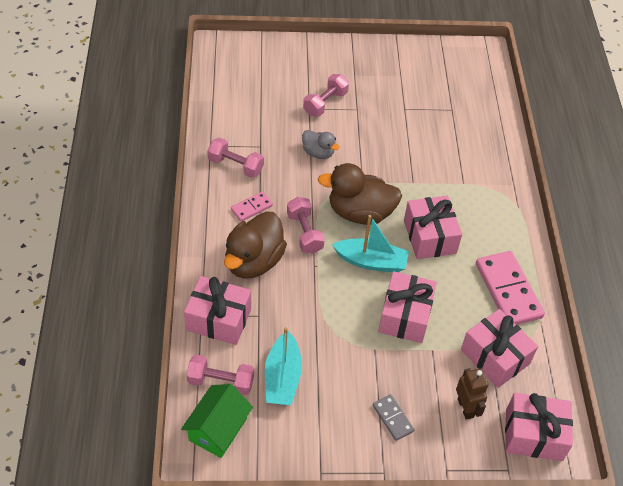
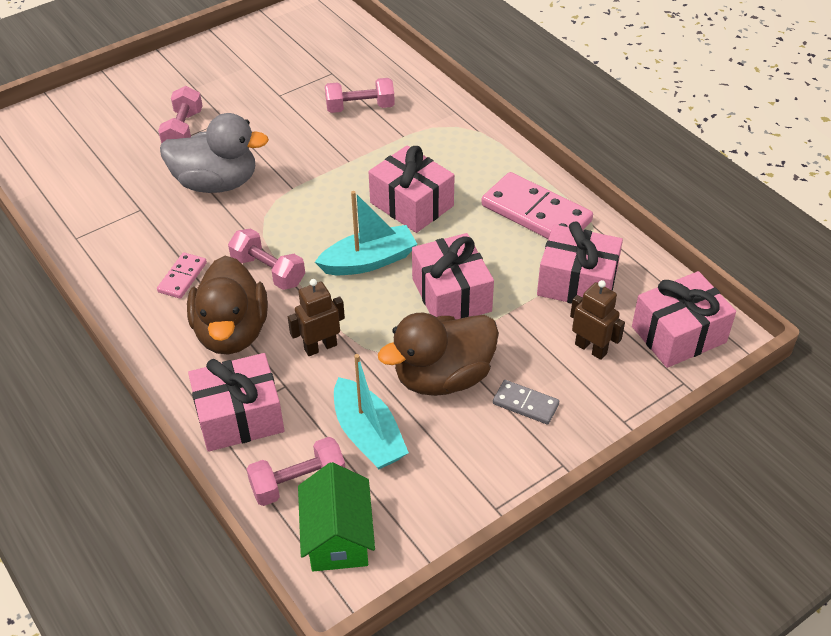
camera: 30 degrees left, 5 degrees down
(235, 166) = (126, 244): pink dumbbell -> pink dumbbell (360, 108)
(298, 302) = (320, 347): none -> brown robot
(318, 153) = (216, 183): grey duck -> grey duck, size x1.84
(360, 213) = (315, 219): brown duck -> brown duck (443, 377)

